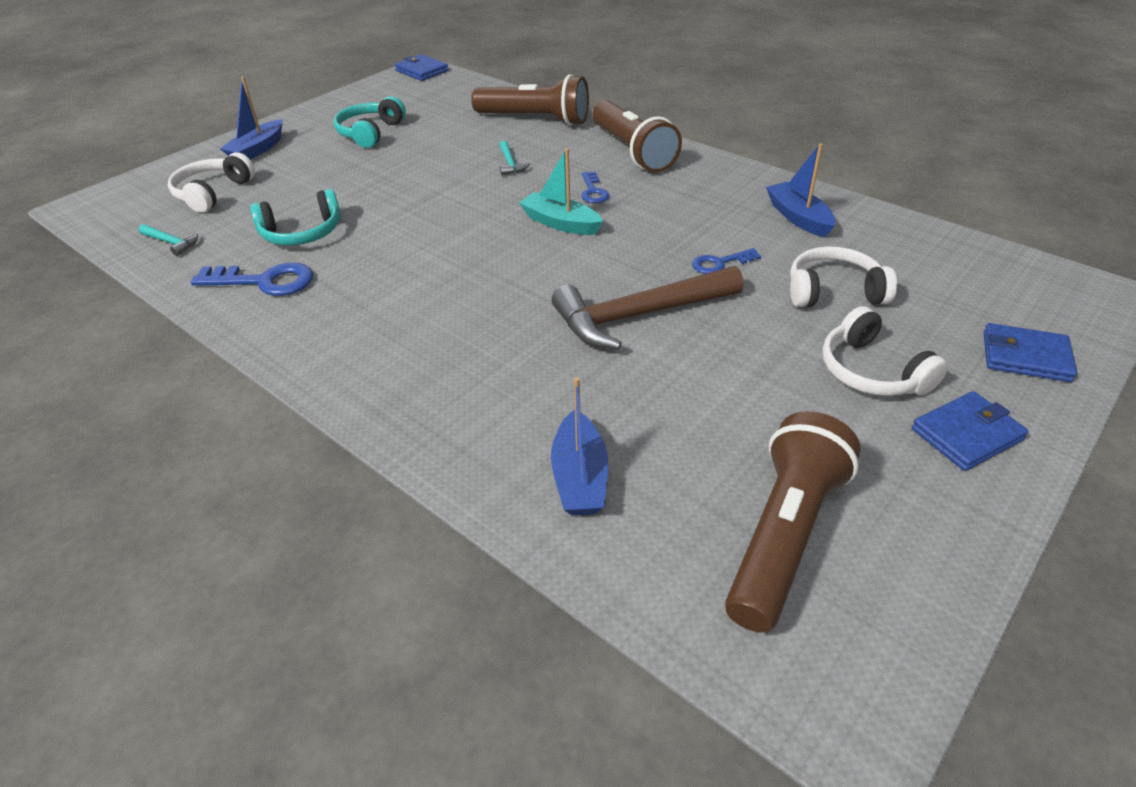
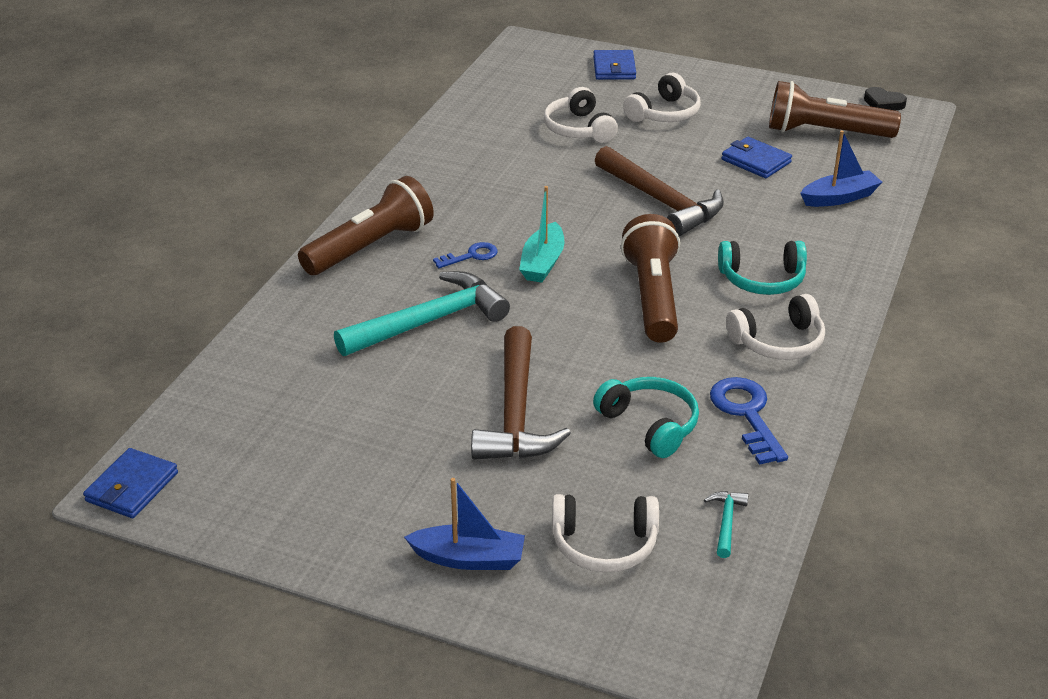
camera: 110 degrees left, 5 degrees down
(337, 328) = (778, 342): none -> white headphones
(370, 133) = (380, 463): turquoise headphones -> turquoise headphones (762, 280)
(371, 182) = (515, 413): none -> brown hammer
(510, 164) = (429, 321): turquoise hammer -> turquoise hammer, size x2.36
(535, 119) = (300, 330): brown flashlight -> brown flashlight (653, 297)
(720, 263) = (566, 176): blue key -> none
(798, 218) = (473, 148): blue boat -> none
(895, 679) = (883, 103): none -> black heart
(966, 434) = (703, 86): blue wallet -> blue wallet (756, 161)

